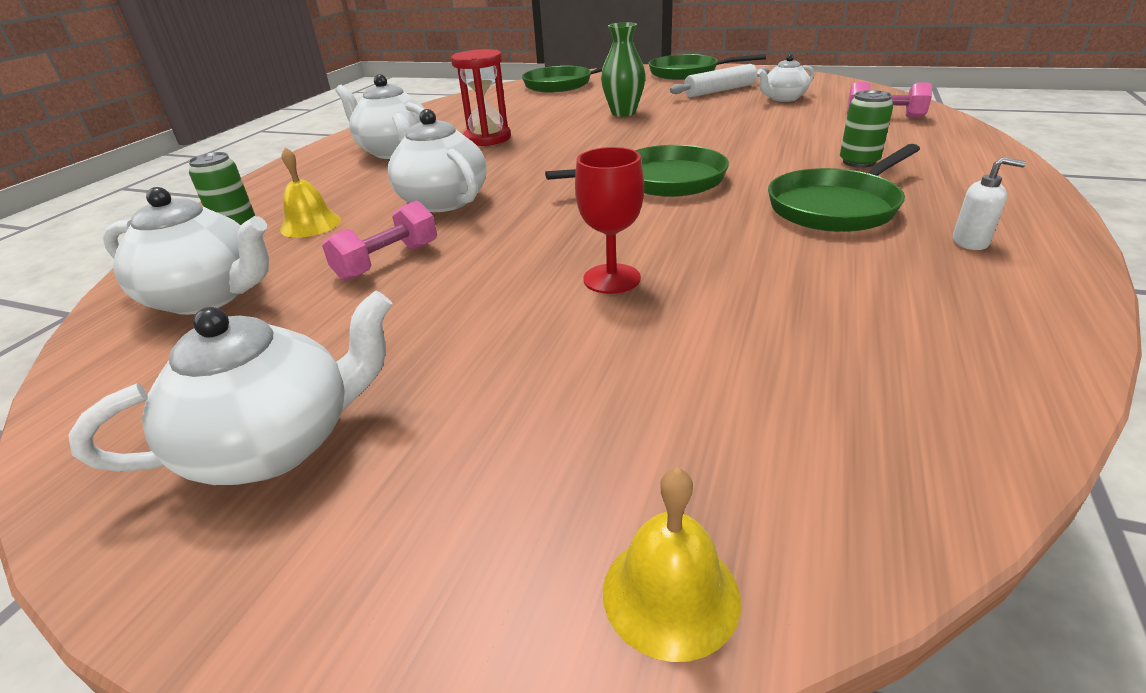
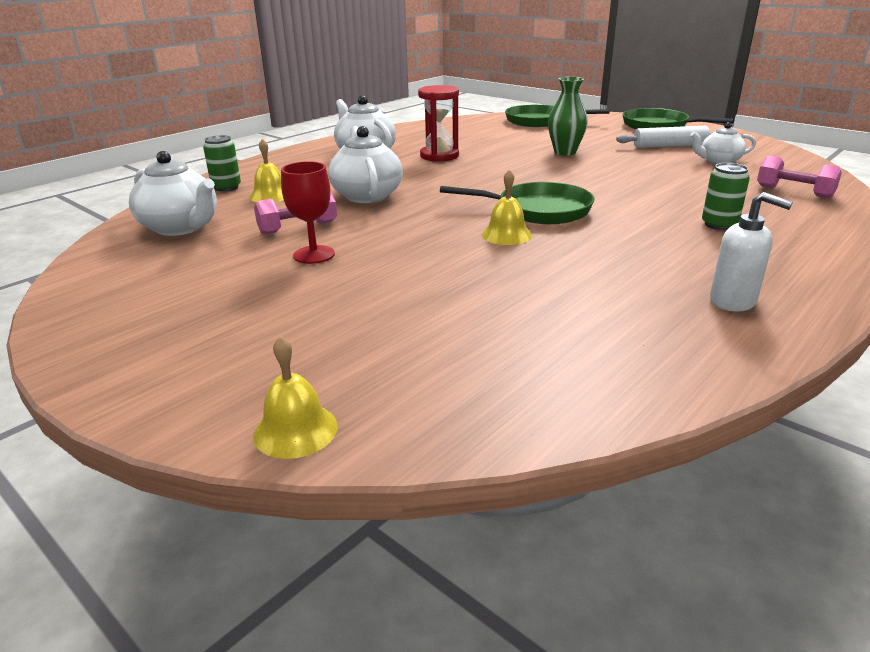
camera: 20 degrees right, 5 degrees down
(276, 444) = (160, 312): white teapot -> none
(611, 279) = (429, 268): red goblet -> red goblet (314, 255)
(658, 216) = (506, 235): none -> yellow bell
(836, 207) = (654, 254): green pan -> none
(970, 242) = (733, 301): white soap dispenser -> white soap dispenser, size x1.51

